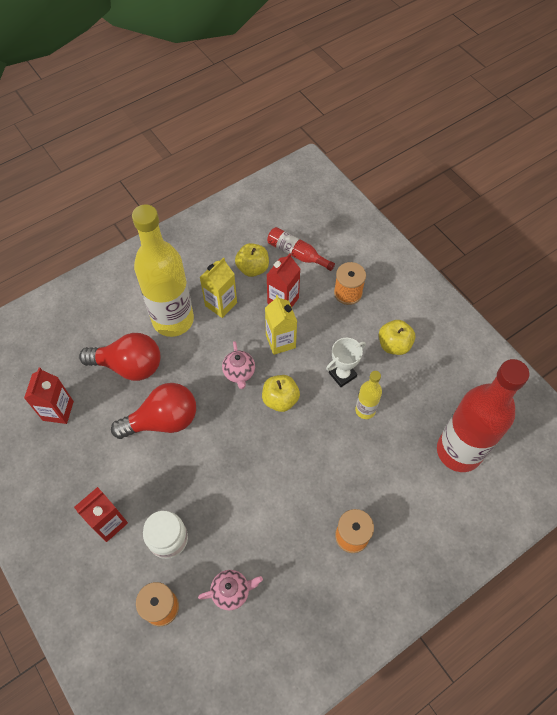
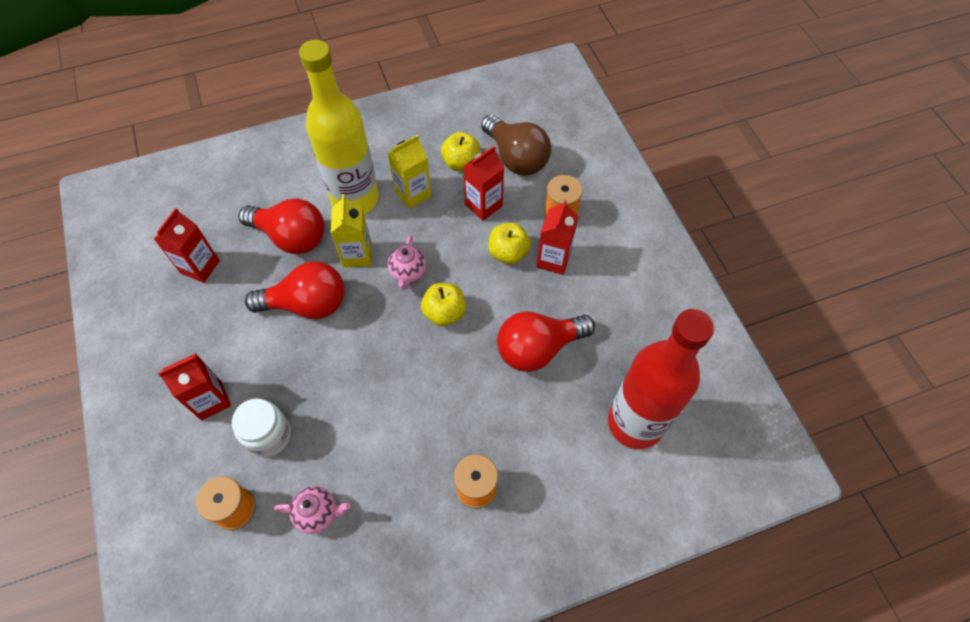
camera: 15 degrees right, 0 degrees up
(280, 341) = (466, 249): yellow carton -> yellow carton (357, 255)
(297, 254) = (516, 158): red bottle -> brown light bulb
(342, 375) = (524, 302): white trophy -> none
(354, 333) = (553, 259): none -> red carton
(365, 410) = (538, 348): yellow bottle -> red light bulb
(394, 345) = (596, 283): yellow apple -> yellow apple (508, 253)

